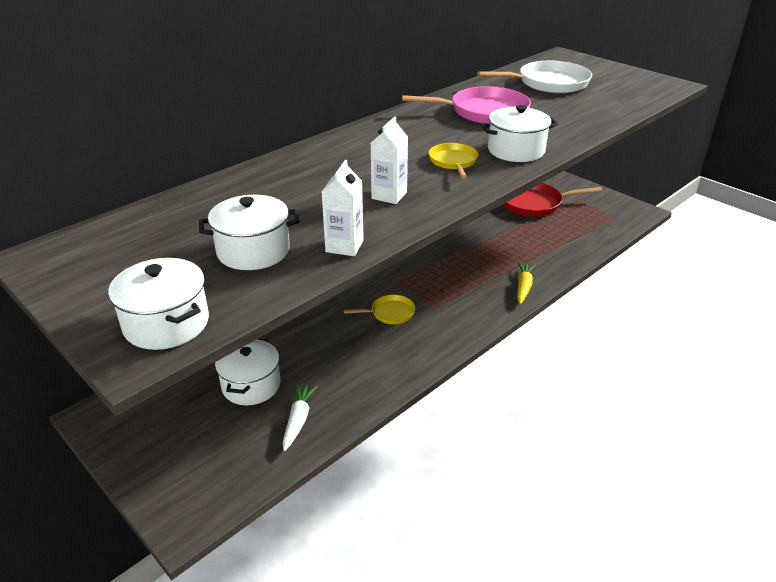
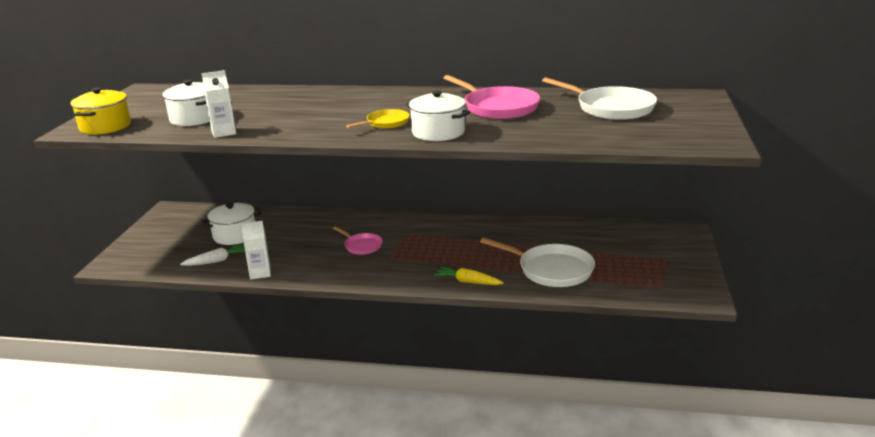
camera: 55 degrees right, 10 degrees down
(166, 323) = (105, 127): white pot -> yellow pot
(389, 195) = (305, 123): white carton -> white carton (260, 273)
(390, 313) = (362, 246): yellow pan -> pink pan
(523, 287) = (468, 282): yellow carrot -> yellow carrot turned 135 degrees counterclockwise
(534, 203) = (617, 243): red pan -> none
(545, 245) = (551, 270): none -> white pan

